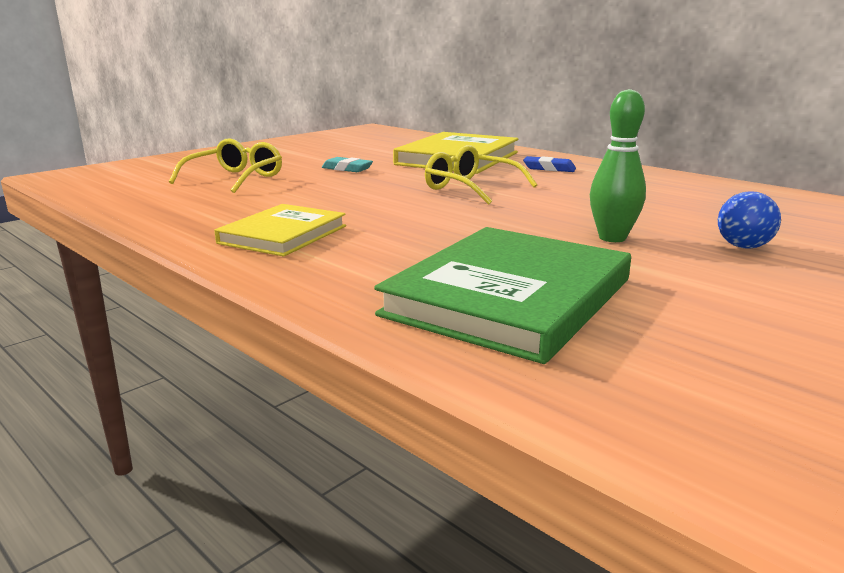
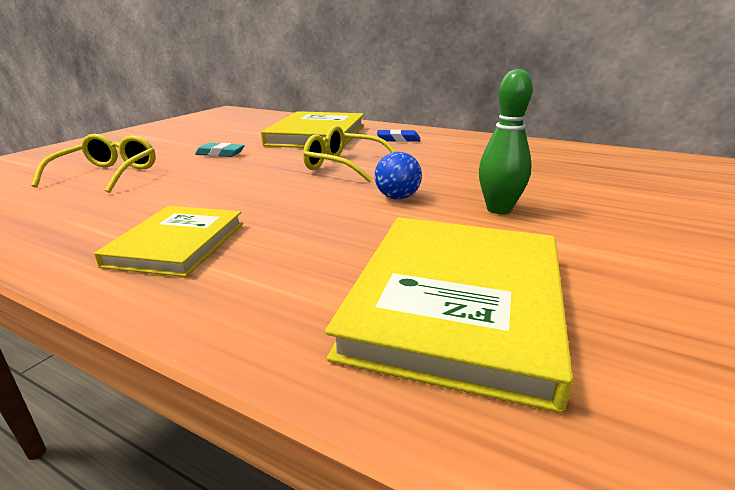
camera: 15 degrees left, 5 degrees up
(509, 297) = (457, 303): green book -> yellow book
(743, 246) = (608, 206): blue ball -> blue ball (397, 197)

